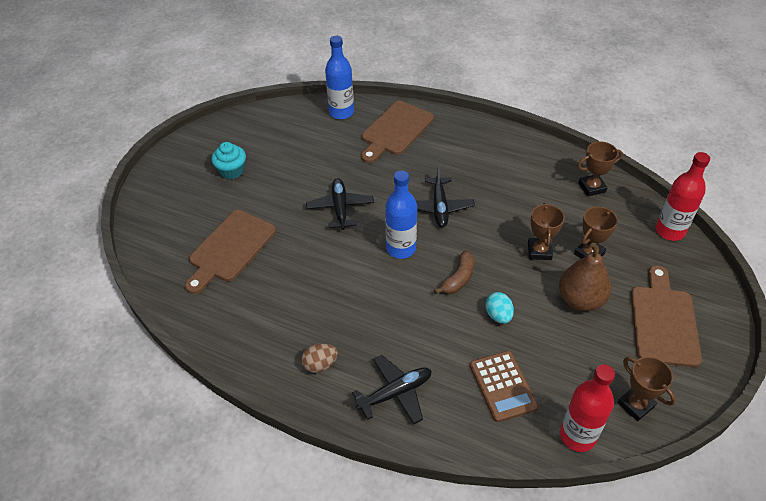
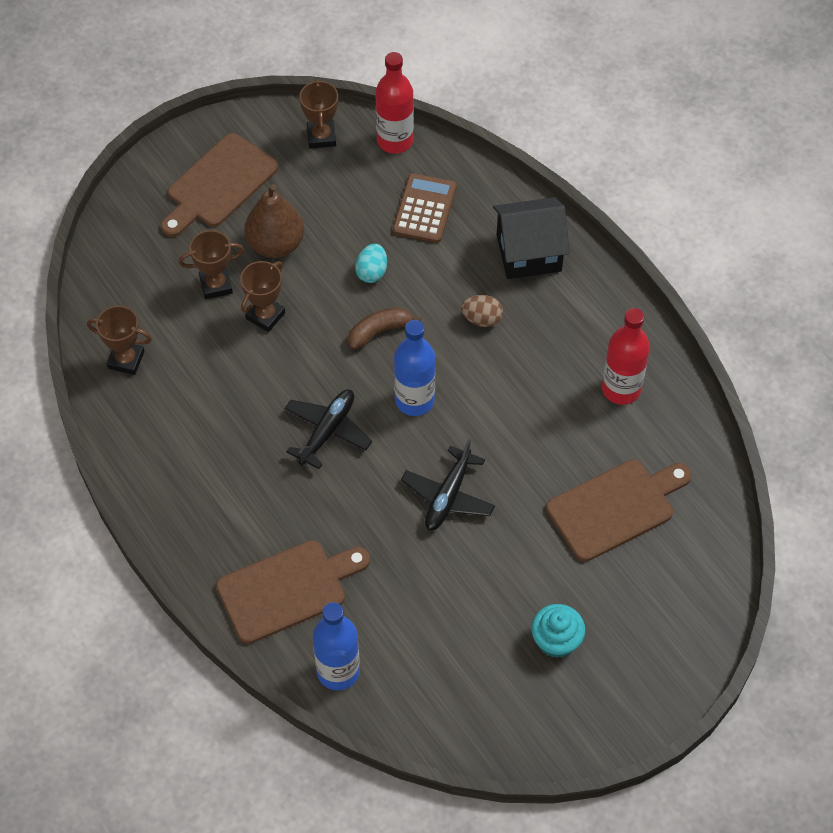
camera: 150 degrees left, 10 degrees up
(320, 364) = (585, 315): brown egg -> brown egg (481, 319)
(395, 393) = (529, 253): black plane -> black house
(669, 231) = (103, 263): red bottle -> red bottle (621, 389)

